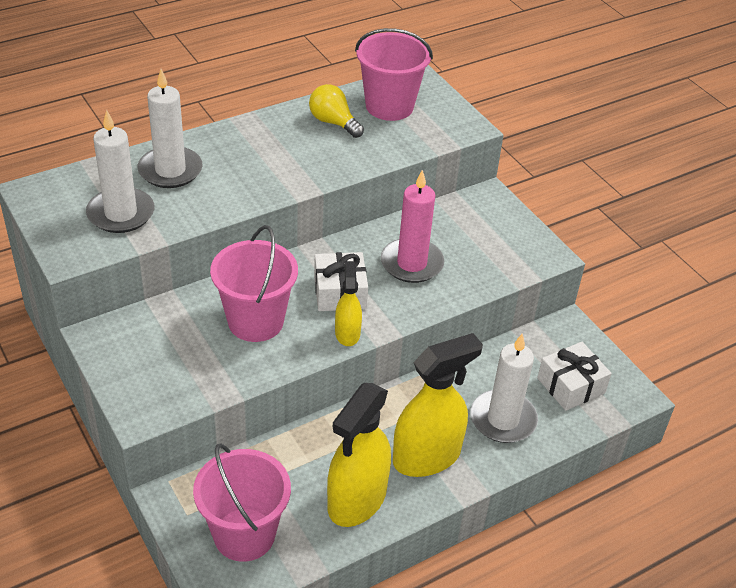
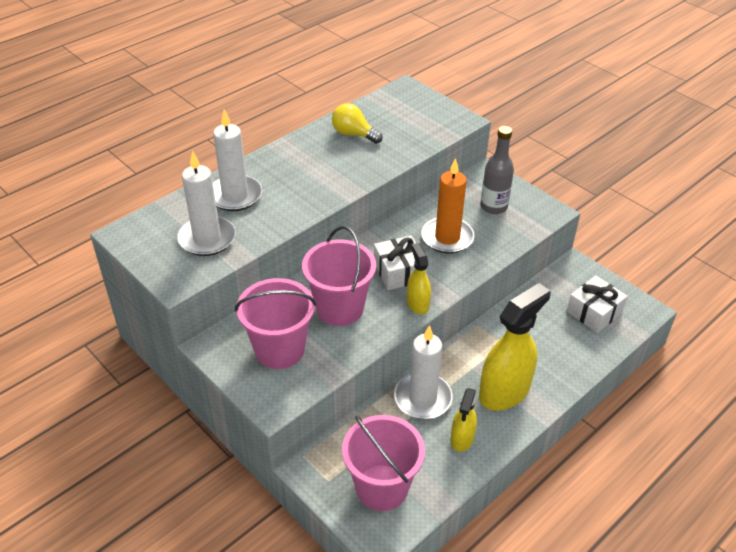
camera: 10 degrees left, 0 degrees up
(356, 499) = (462, 438): yellow spray bottle -> yellow spray bottle, size x0.53
(389, 106) = (393, 114): pink bucket -> pink bucket (279, 349)
(411, 263) = (447, 238): pink candle -> orange candle
(481, 237) = (493, 207): none -> grey bottle
(503, 419) = (552, 349): white candle -> white candle (422, 398)

